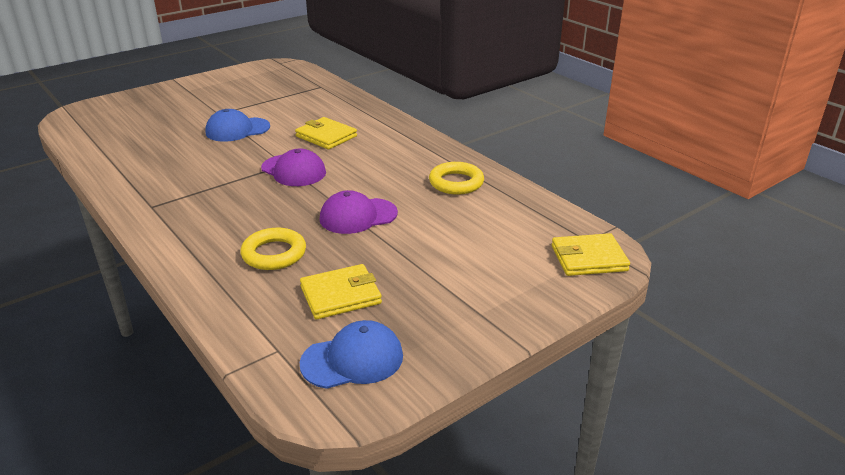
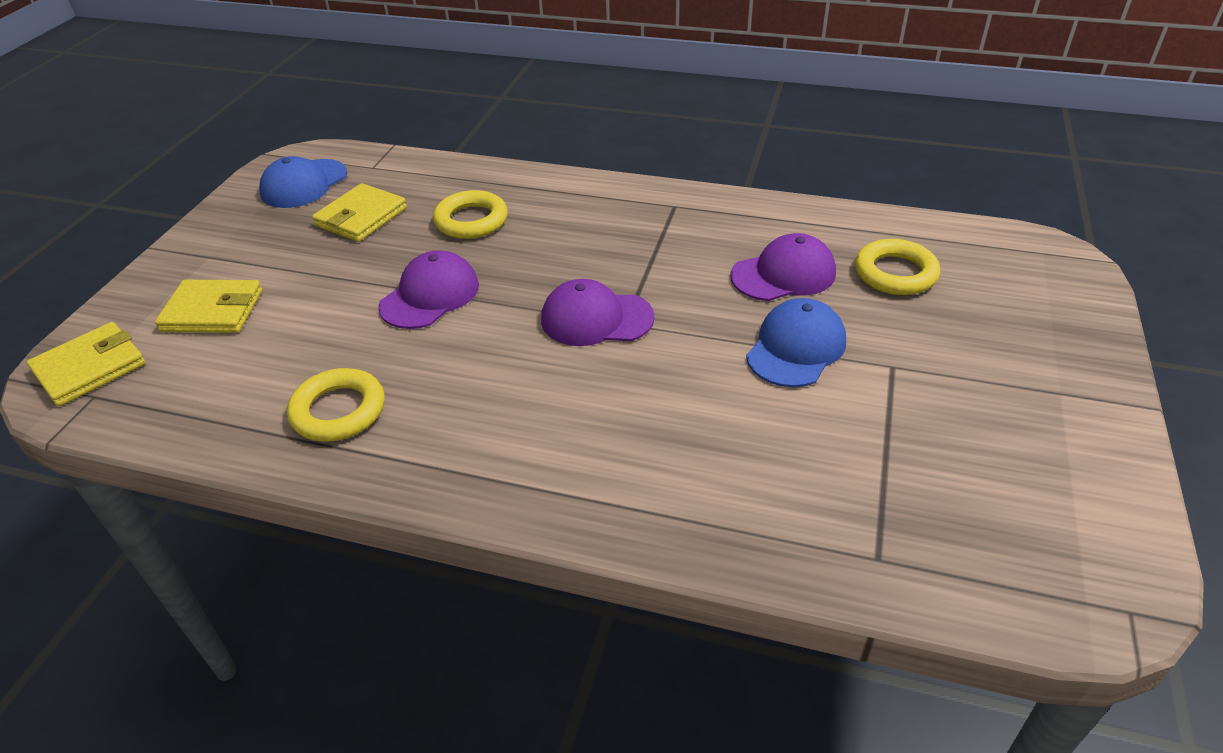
camera: 145 degrees right, 10 degrees up
(141, 134) = (895, 273): none -> yellow ring
(182, 153) = (783, 274): none -> purple cap
(326, 136) = (645, 406): yellow wallet -> yellow wallet (213, 311)

